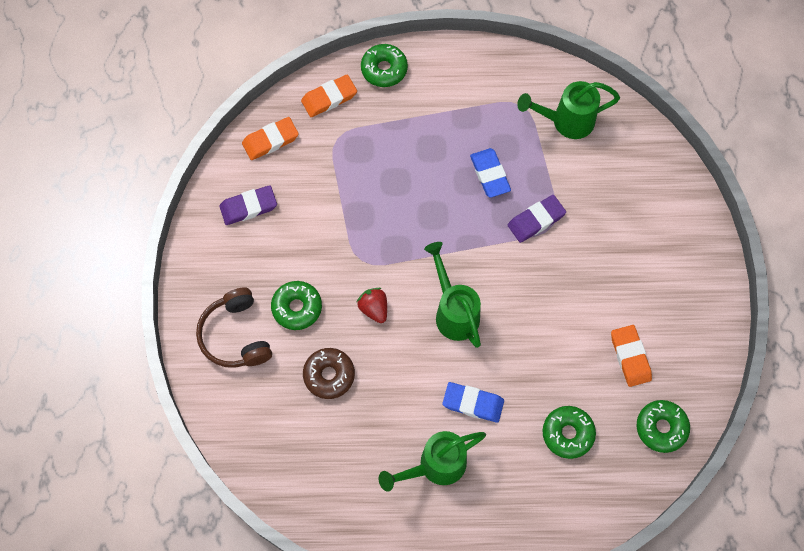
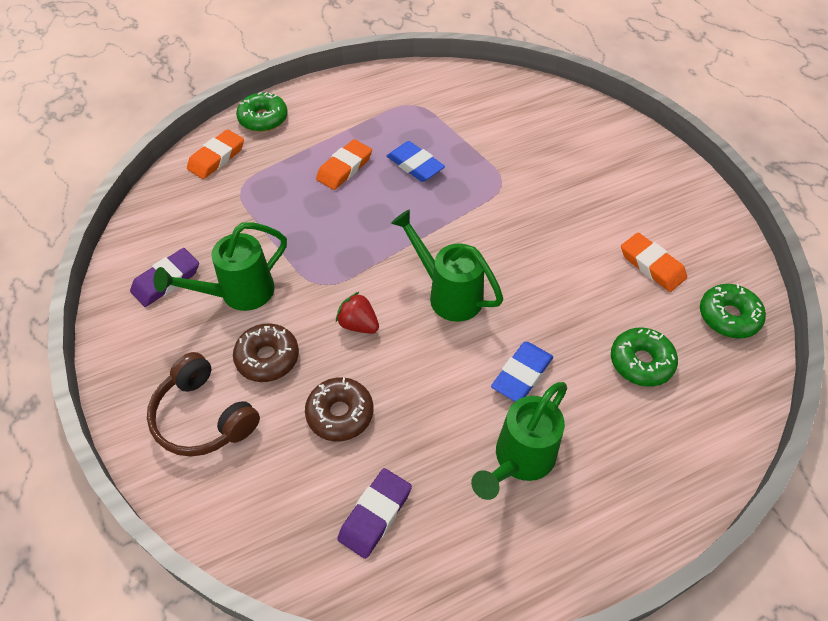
camera: 25 degrees left, 15 degrees down
(270, 140) = (167, 213): orange eraser -> orange eraser (344, 168)
(297, 308) = (267, 358): green donut -> brown donut
(473, 403) = (521, 374): blue eraser -> blue eraser turned 45 degrees counterclockwise
(536, 220) = (483, 186): purple eraser -> purple eraser (375, 515)
(565, 121) = (462, 103): green watering can -> green watering can (238, 294)

